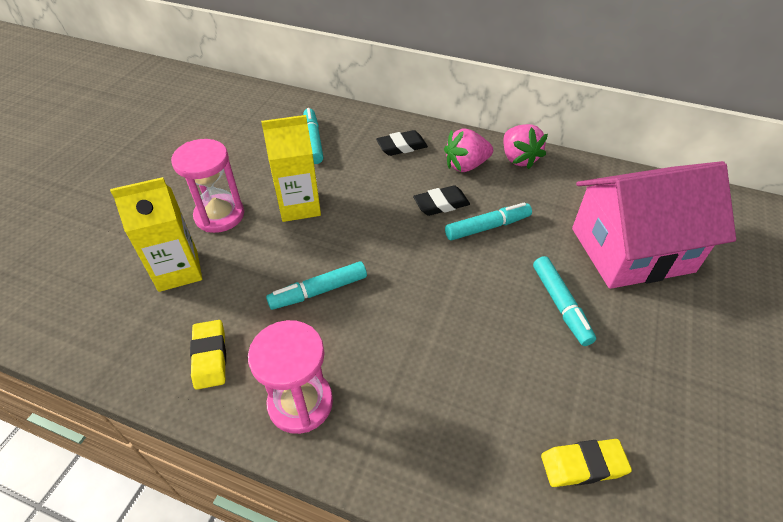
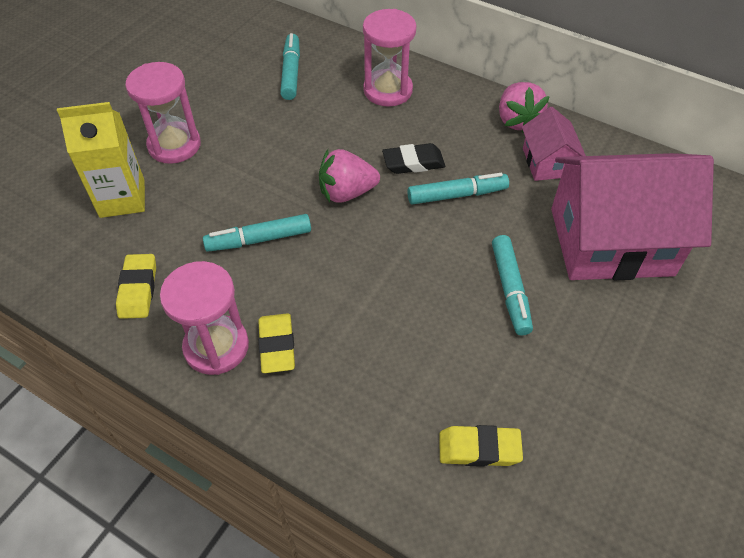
camera: 10 degrees right, 5 degrees up
(299, 206) = (259, 145): yellow carton -> none
(360, 392) = (277, 346): none -> yellow eraser
(401, 146) = (388, 90): black eraser -> pink hourglass
(466, 165) = (454, 121): pink strawberry -> pink strawberry (346, 192)
(555, 190) = (548, 162): none -> pink house

